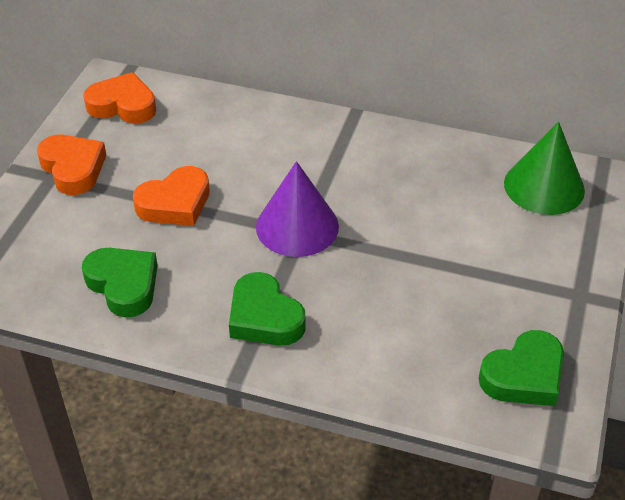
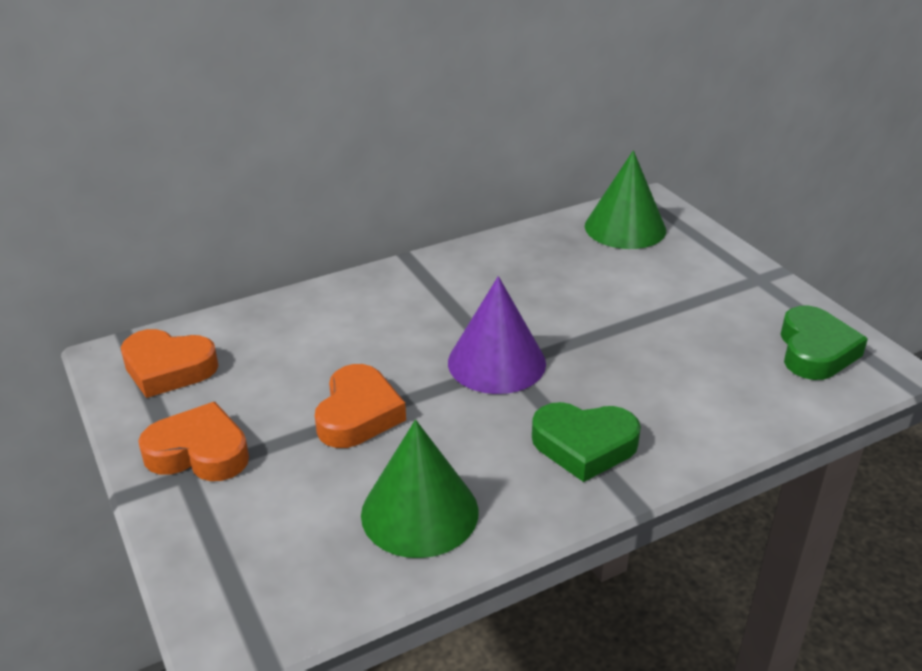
camera: 45 degrees left, 10 degrees down
(123, 105) = (168, 369): orange heart -> orange heart turned 135 degrees counterclockwise
(123, 285) = (419, 512): green heart -> green cone

